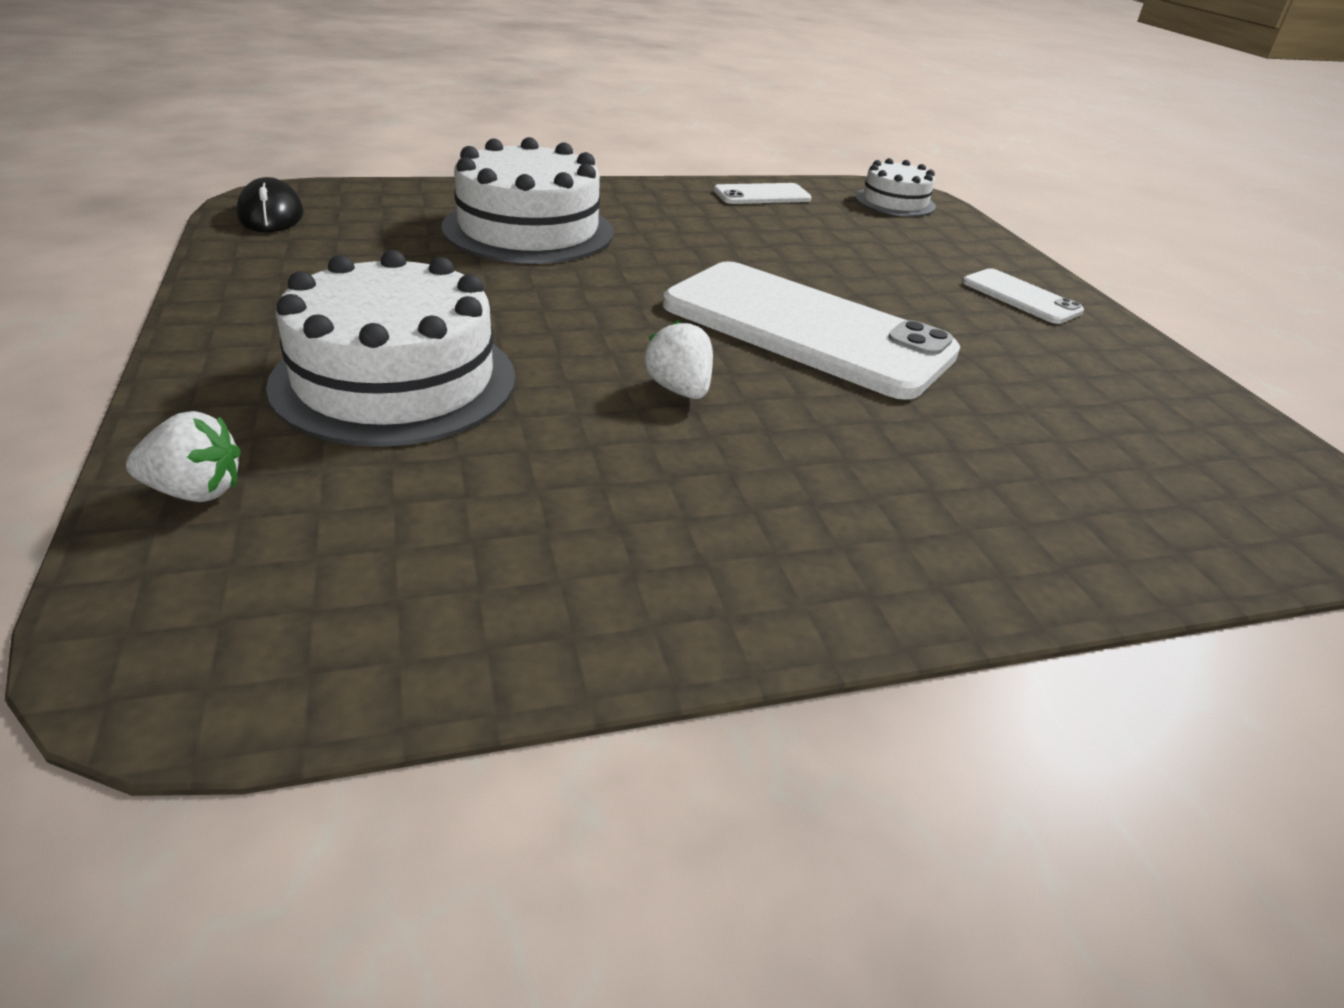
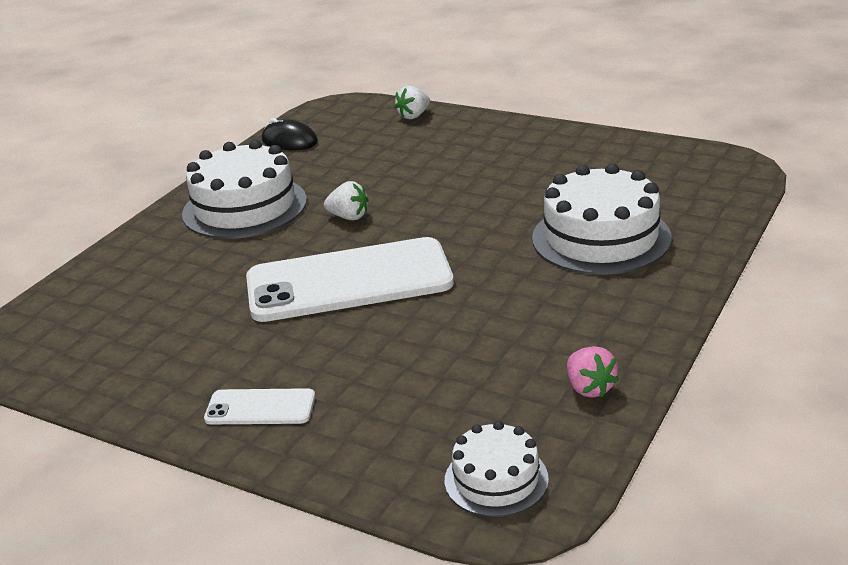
camera: 140 degrees right, 5 degrees down
(271, 215) = (700, 161): black mouse -> black mouse (289, 141)
(395, 380) = (446, 157): white cake -> white cake (244, 207)
(762, 195) = (589, 388): white phone -> pink strawberry

